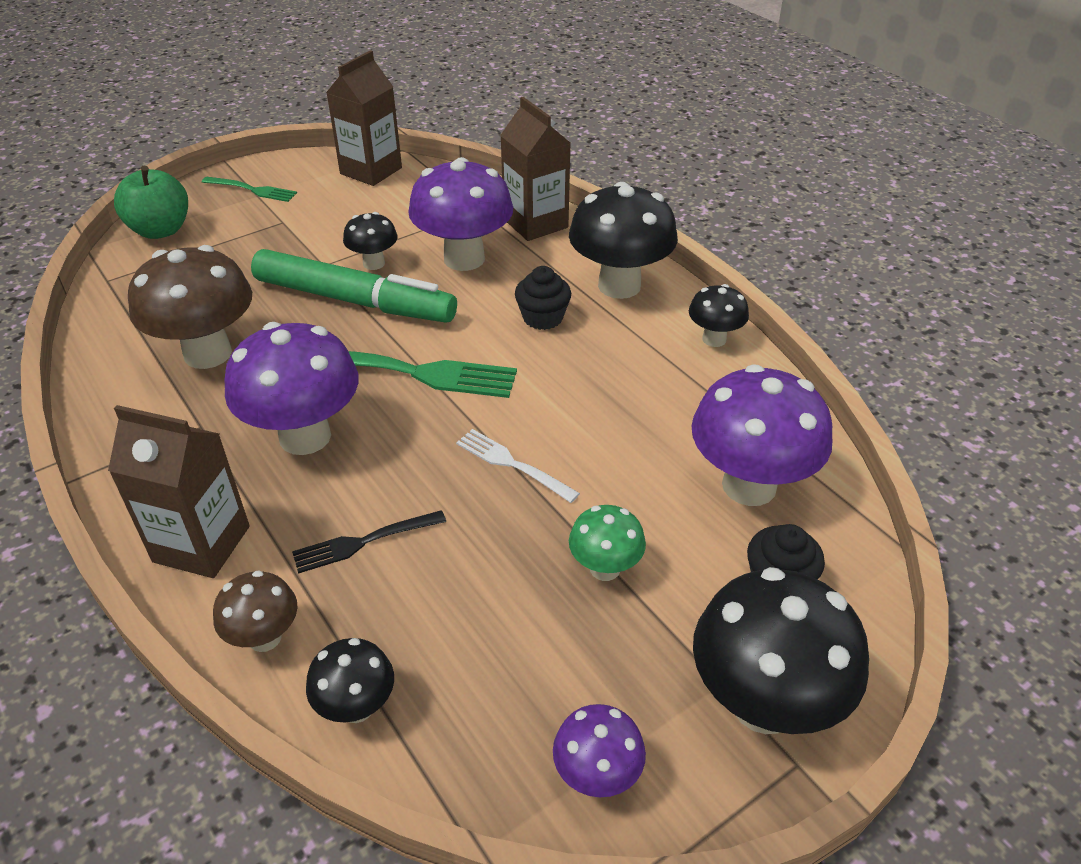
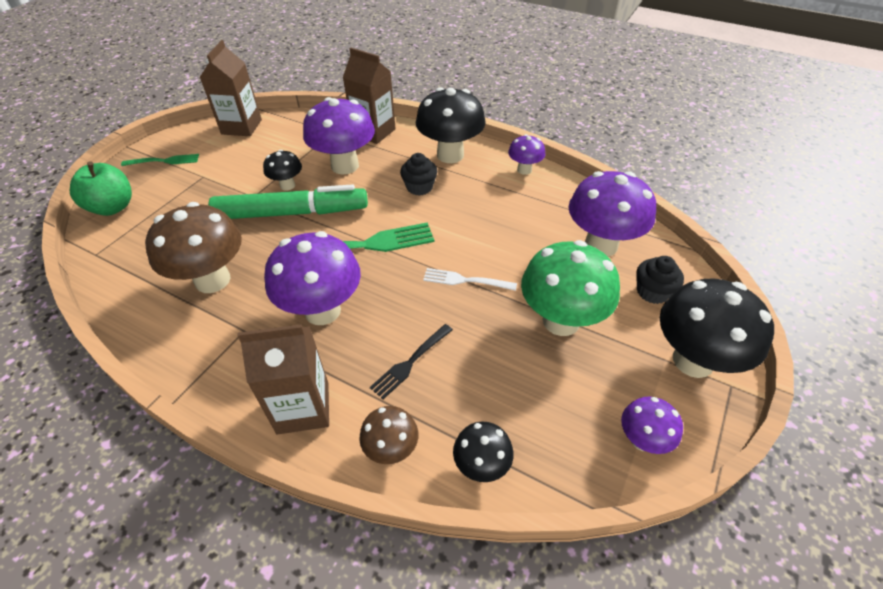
camera: 25 degrees left, 5 degrees up
(605, 568) = (561, 321): green mushroom -> green mushroom, size x1.91
(714, 339) = (524, 170): black mushroom -> purple mushroom

